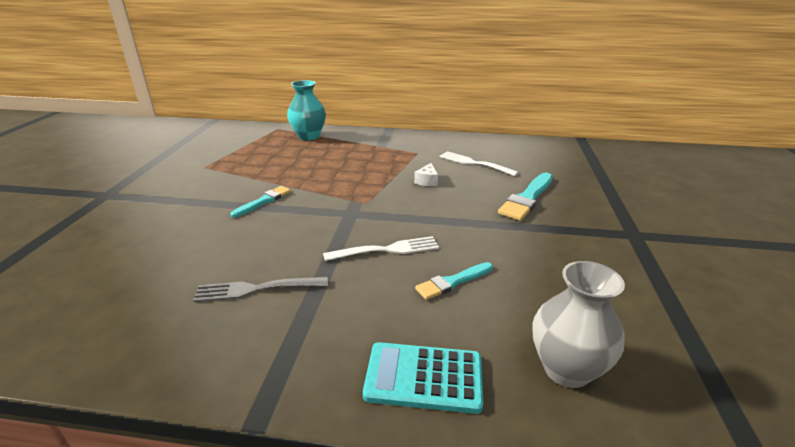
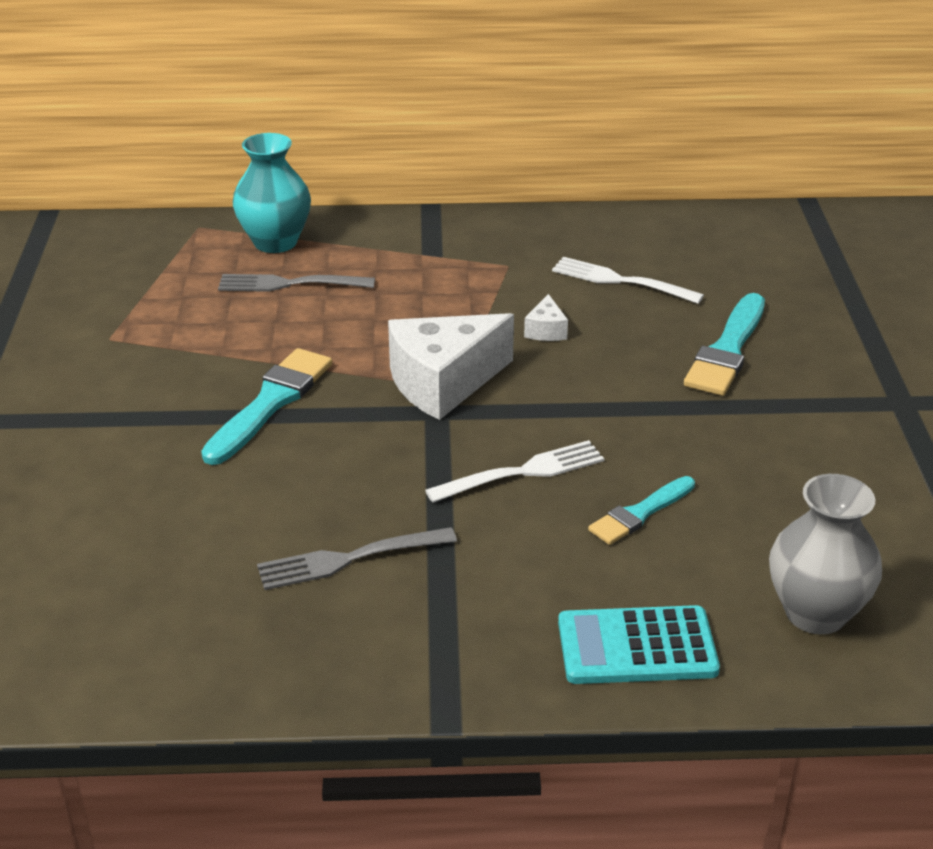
camera: 10 degrees left, 5 degrees up
(264, 201) = (270, 403): turquoise brush -> turquoise brush, size x1.58
(306, 152) = (291, 284): none -> grey fork
(361, 200) = (443, 383): none -> white cheese

